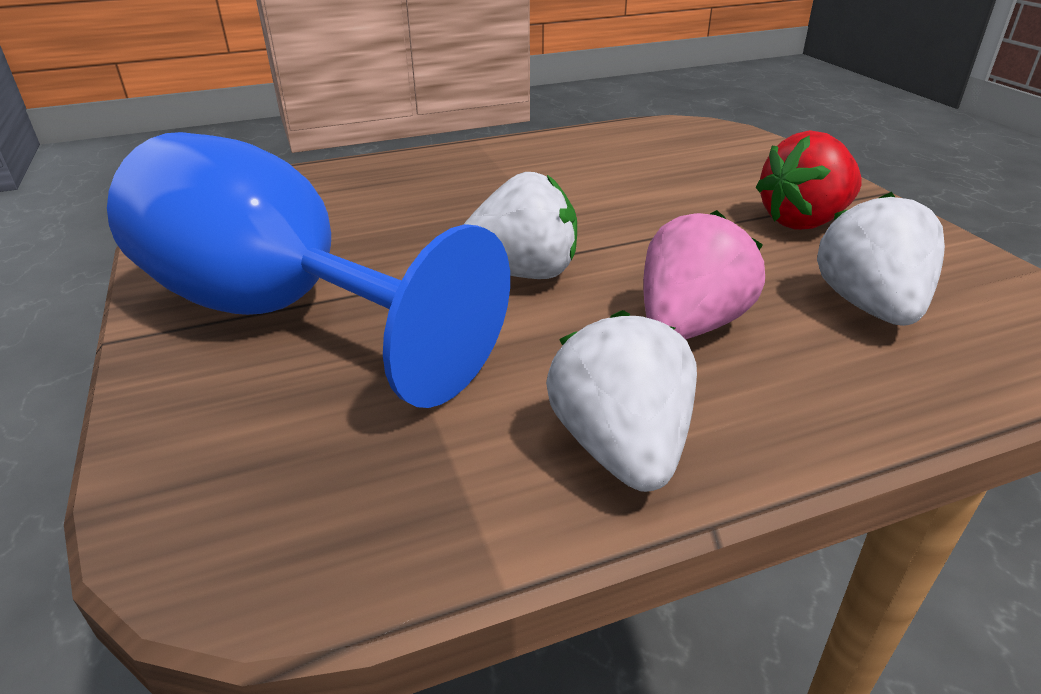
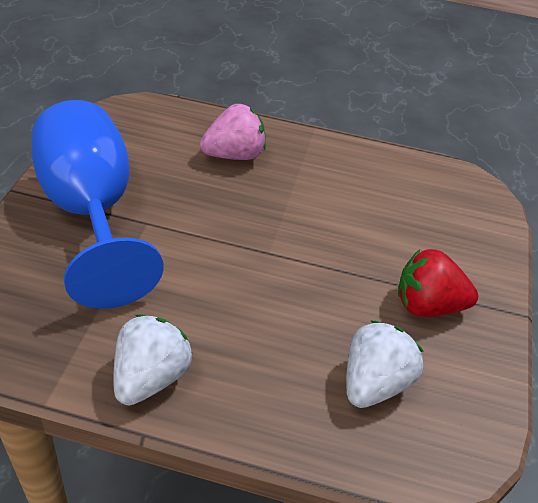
camera: 30 degrees right, 10 degrees up
(522, 273) = (222, 251): white strawberry -> none
(689, 325) = (263, 335): pink strawberry -> pink strawberry (234, 155)

